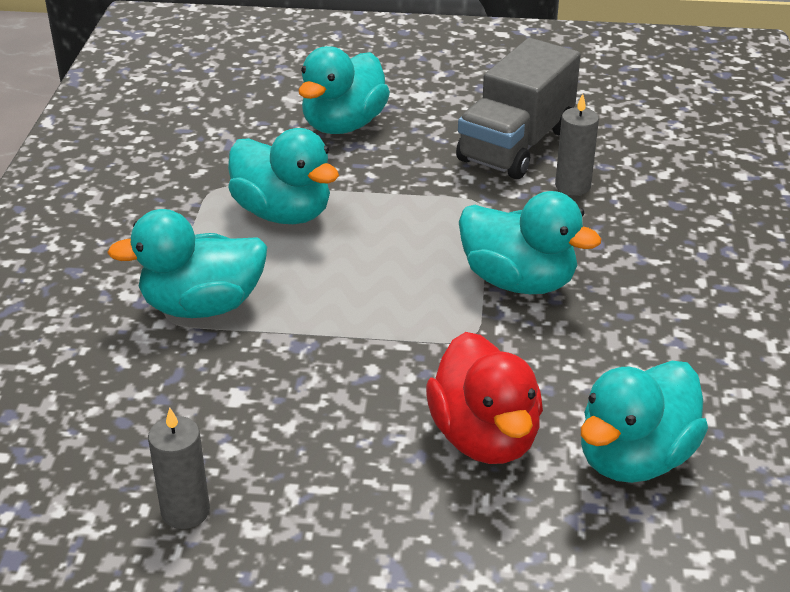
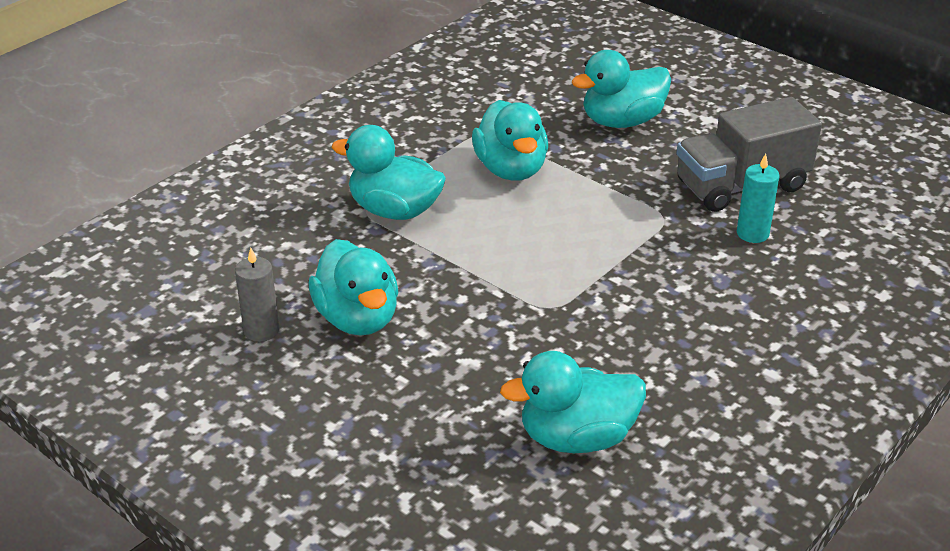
camera: 35 degrees right, 0 degrees up
(485, 437) = (488, 375): red duck -> none
(518, 281) = (629, 285): turquoise duck -> turquoise duck (357, 318)
(573, 186) = (752, 233): grey candle -> turquoise candle

